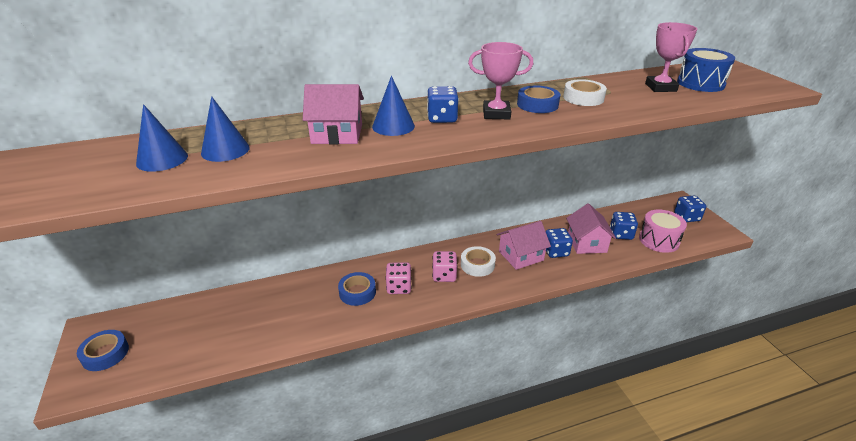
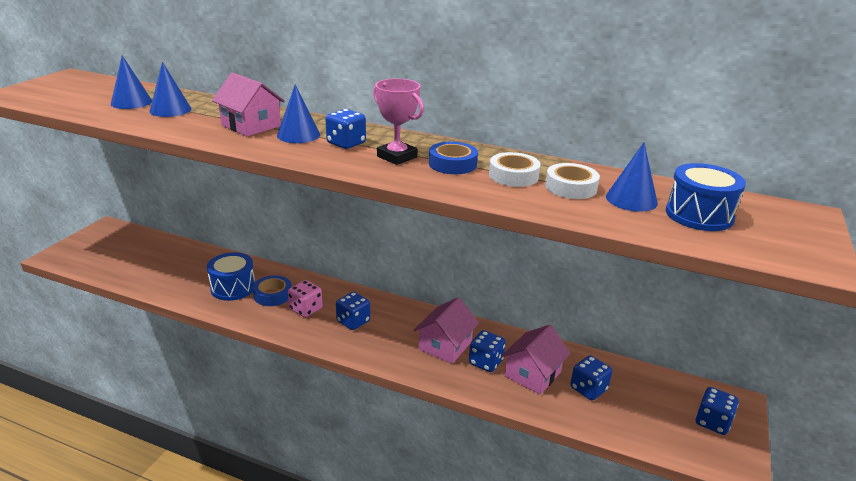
camera: 40 degrees right, 5 degrees down
(105, 354) = (93, 246): blue tape -> none
(316, 306) = (233, 287): none -> blue drum
(444, 275) = (353, 321): pink dice -> blue dice
(477, 265) = (394, 330): white tape -> white tape (571, 187)
(521, 256) = (445, 345): pink house -> pink house turned 75 degrees counterclockwise
(659, 240) = (626, 421): pink drum -> none
(660, 87) = (631, 199): pink trophy -> blue cone

